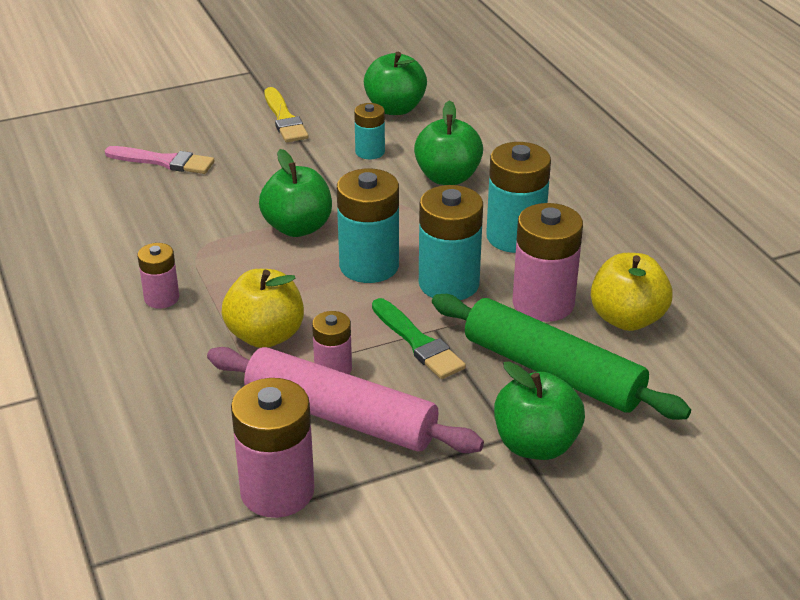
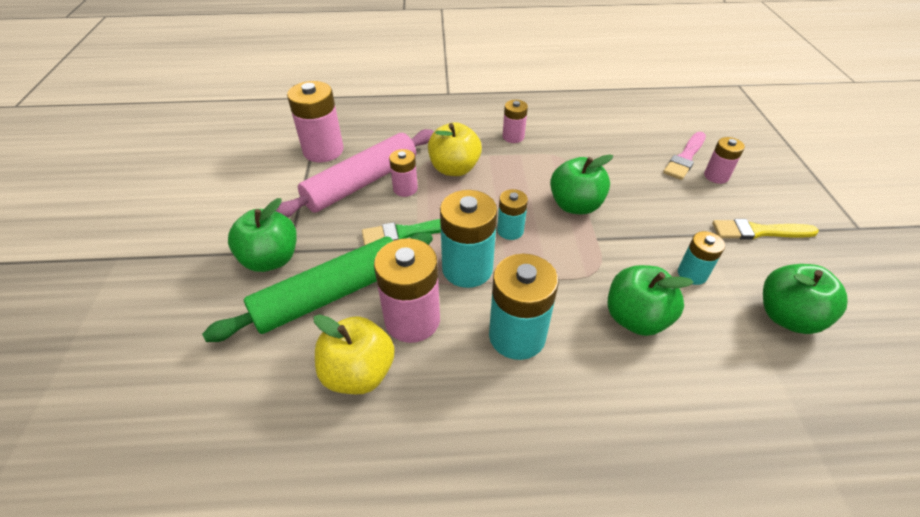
camera: 110 degrees right, 10 degrees up
(195, 142) = (716, 176): none -> pink battery
(369, 266) = (510, 230): turquoise battery -> turquoise battery, size x0.56

